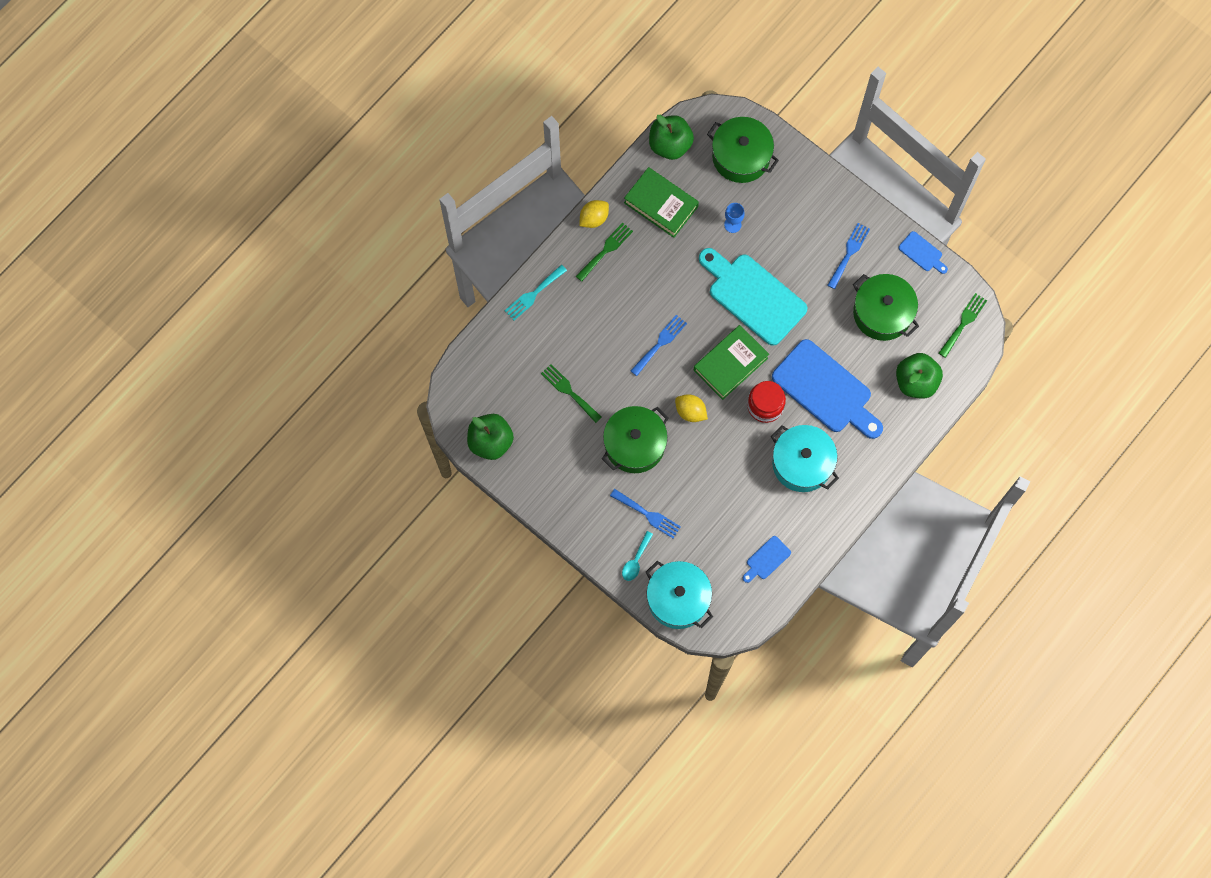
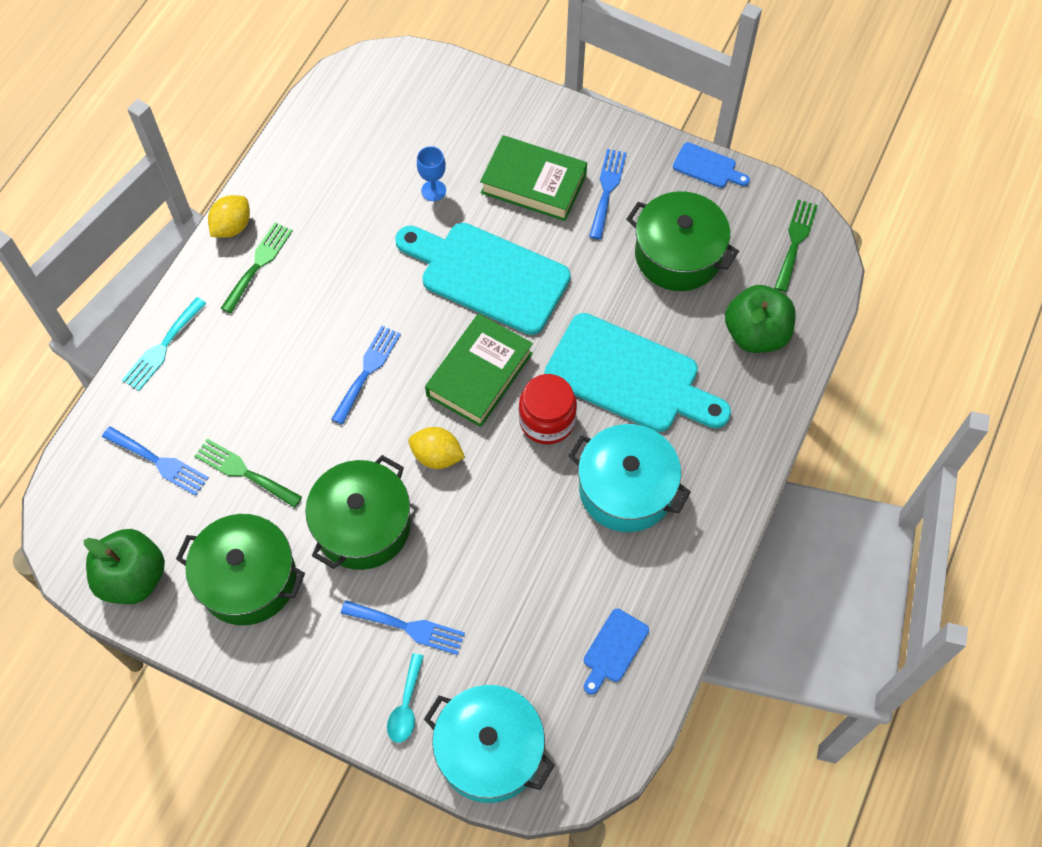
camera: 15 degrees left, 10 degrees down
(518, 371) = (159, 462): none -> blue fork
(661, 205) = (325, 188): green book -> green book (533, 183)
(670, 145) = (320, 112): green apple -> none
(741, 156) = (423, 105): green pot -> green pot (248, 579)
(825, 390) = (629, 377): blue cutting board -> turquoise cutting board

